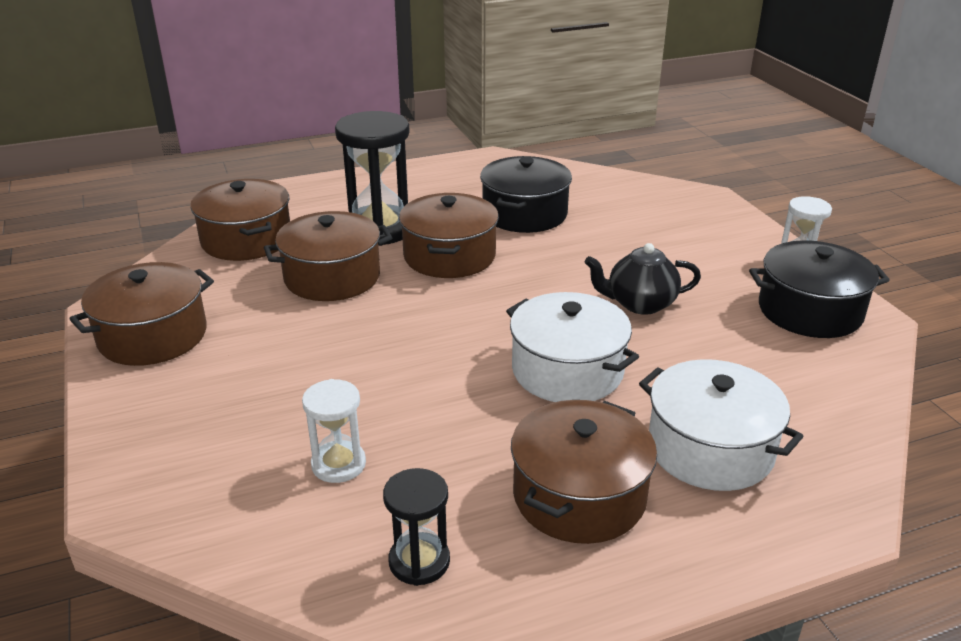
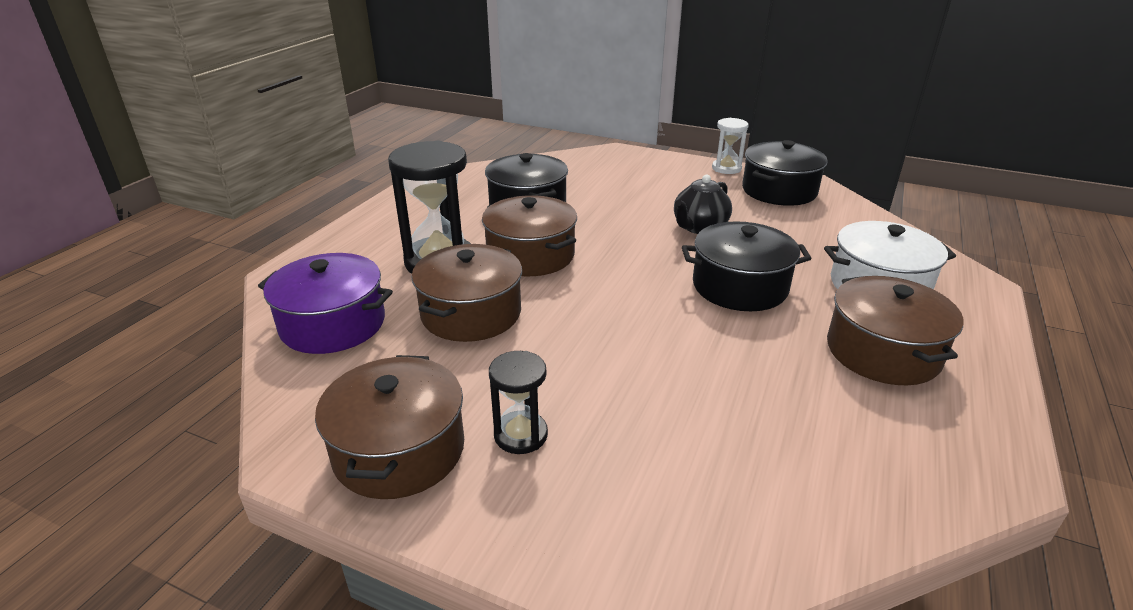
camera: 45 degrees left, 0 degrees up
(246, 240) = (333, 324): brown pot -> purple pot
(338, 464) = (739, 435): white hourglass -> none
(419, 561) = (898, 454): black hourglass -> black hourglass (520, 435)
(567, 370) = (739, 286): white pot -> black pot

